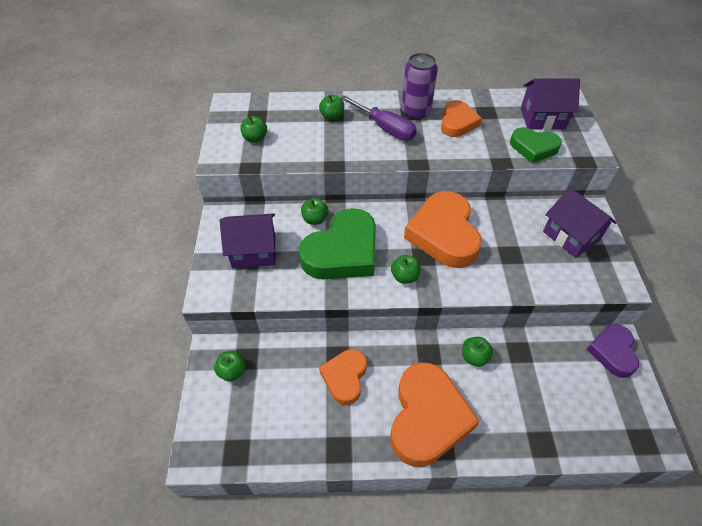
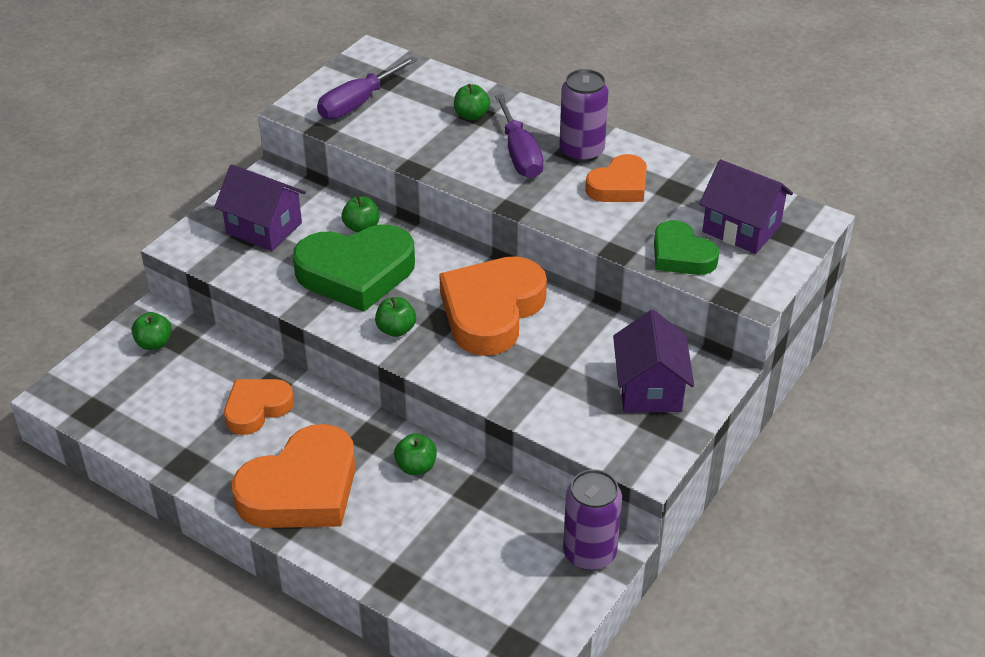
camera: 35 degrees right, 10 degrees down
(255, 138) = (358, 103): green apple -> purple screwdriver
(612, 352) = (589, 553): purple heart -> purple can

